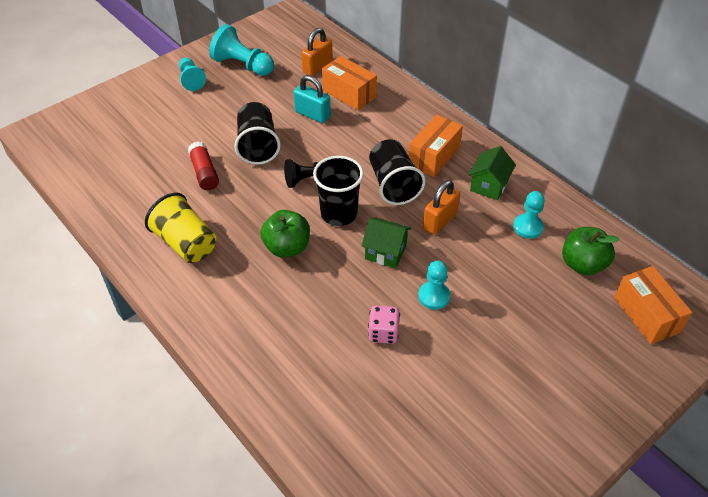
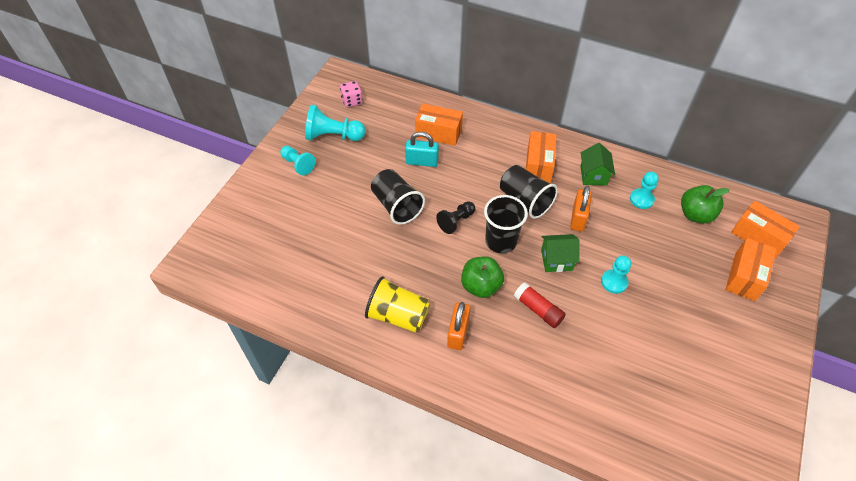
camera: 25 degrees left, 5 degrees up
(204, 173) = (369, 246): red glue stick -> red glue stick (538, 309)
(317, 67) = (397, 117): orange padlock -> orange padlock (458, 333)
(383, 333) = (598, 327): pink dice -> pink dice (352, 101)
(596, 348) = (744, 276): none -> orange box

